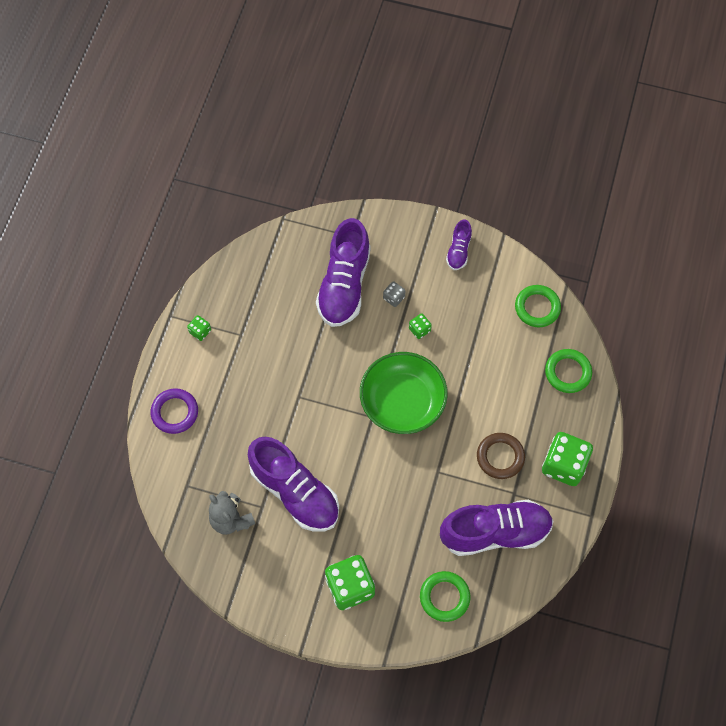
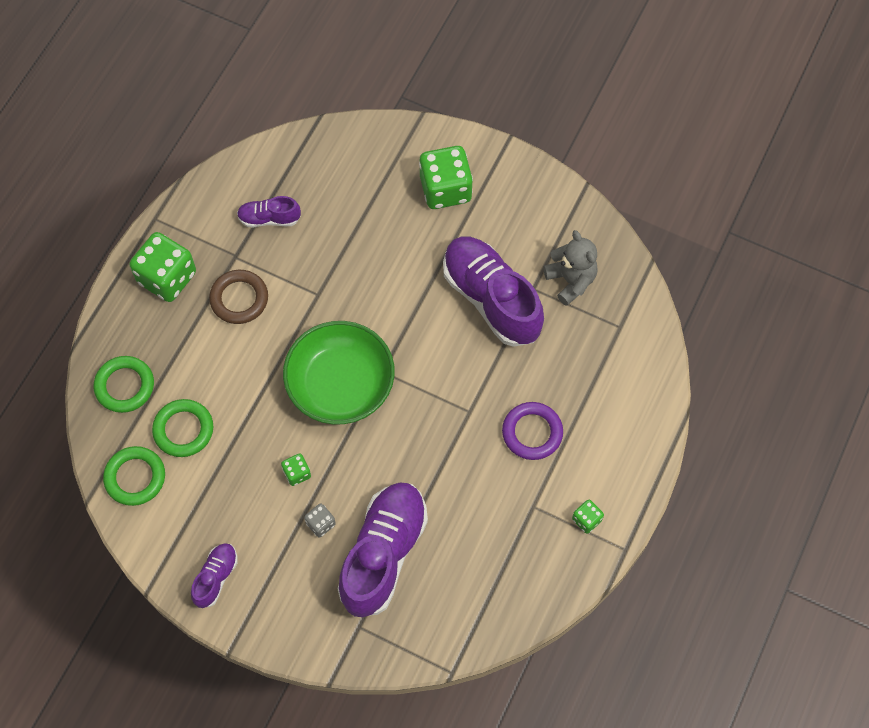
camera: 170 degrees left, 0 degrees up
(175, 412) = (628, 417): purple ring -> purple ring (532, 432)
(444, 597) = (343, 163): green ring -> green ring (183, 430)
(495, 532) = (269, 218): purple shoe -> purple shoe, size x0.48

